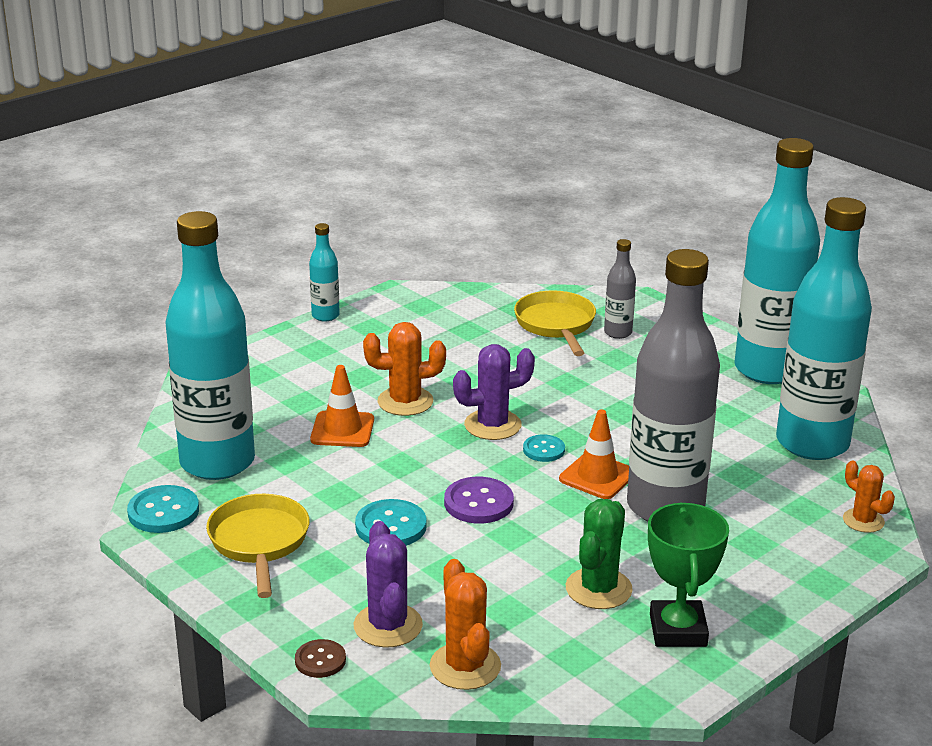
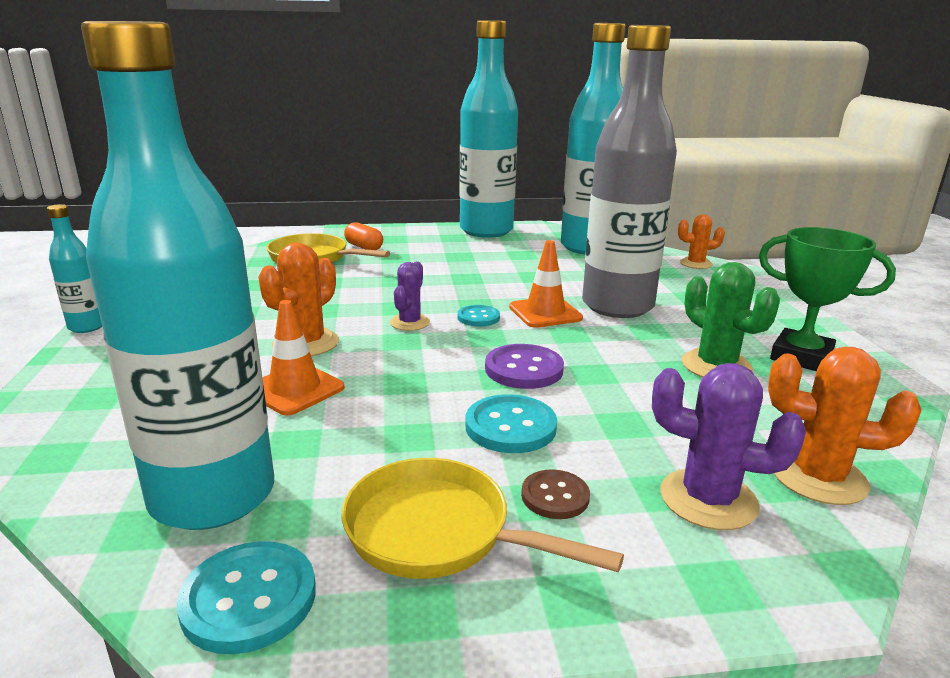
camera: 55 degrees left, 5 degrees down
(320, 660) = (760, 584): brown button -> brown button (555, 496)
(492, 425) = (410, 323): purple cactus -> purple cactus, size x0.66
(618, 333) = (364, 247): grey bottle -> orange capsule

